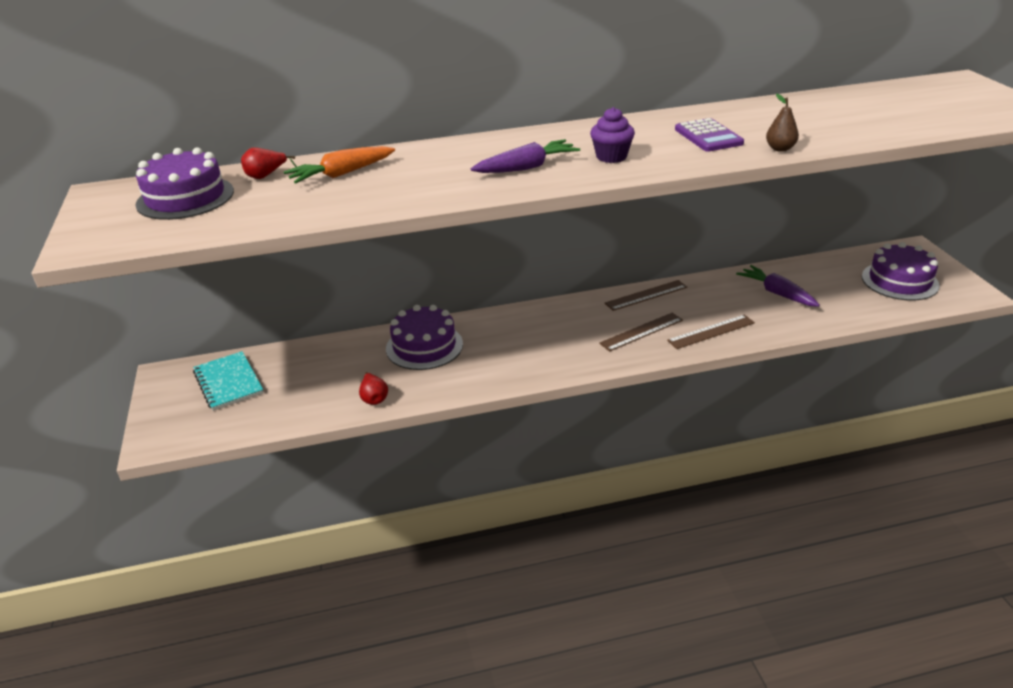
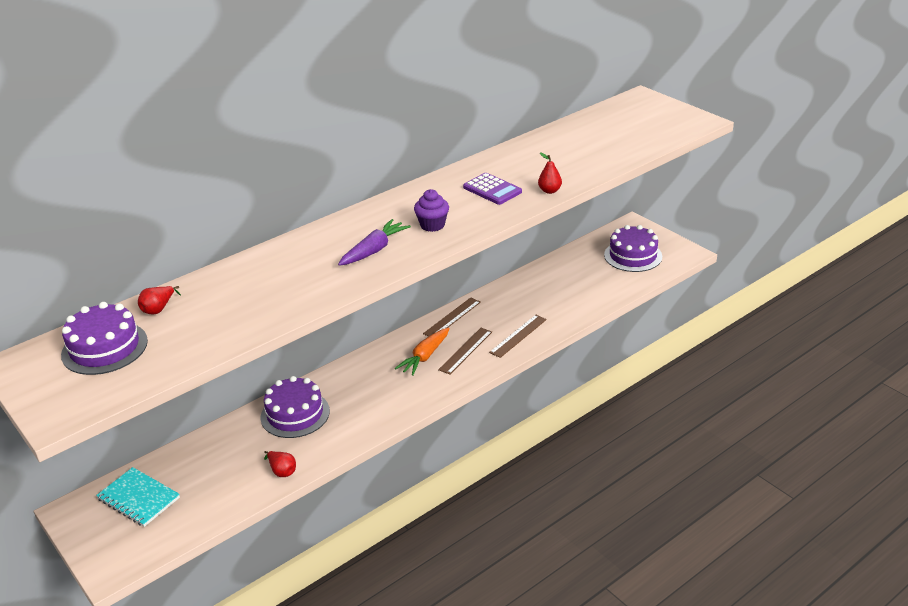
camera: 25 degrees left, 0 degrees up
(341, 174) = (225, 291): orange carrot -> orange carrot (425, 356)
(777, 293) = (550, 289): purple carrot -> none
(780, 149) = (549, 191): brown pear -> red pear

